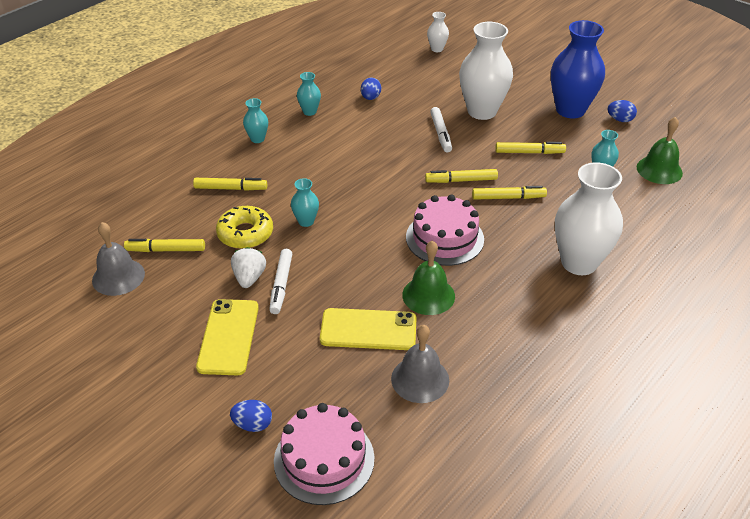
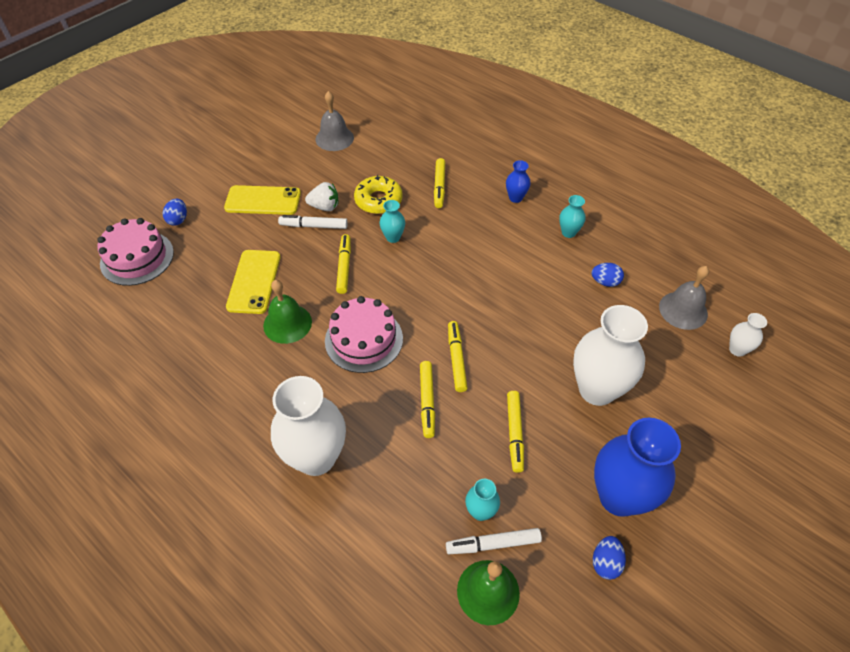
camera: 90 degrees right, 10 degrees up
(166, 250) = (362, 158): yellow marker -> yellow marker (344, 267)
(257, 139) = (515, 198): turquoise vase -> blue vase
(420, 379) = (194, 314): grey bell -> grey bell (683, 310)
(440, 134) = (543, 345): white marker -> white marker (493, 544)

